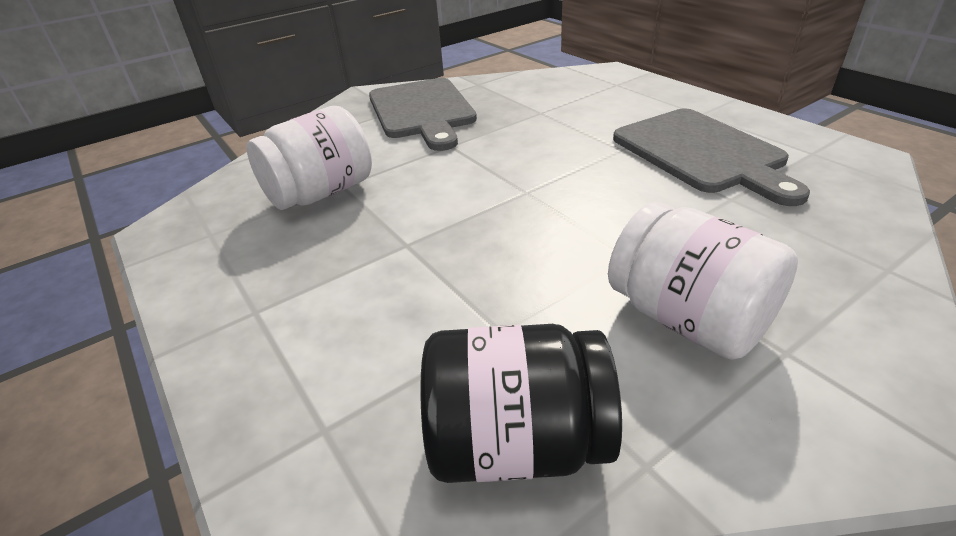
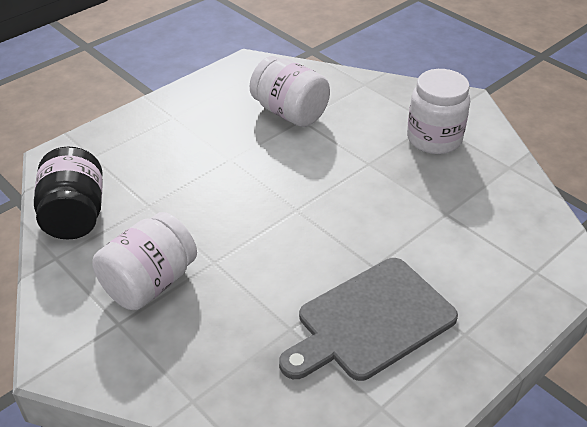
camera: 80 degrees right, 5 degrees up
(422, 111) = (434, 139): grey cutting board -> white jar

